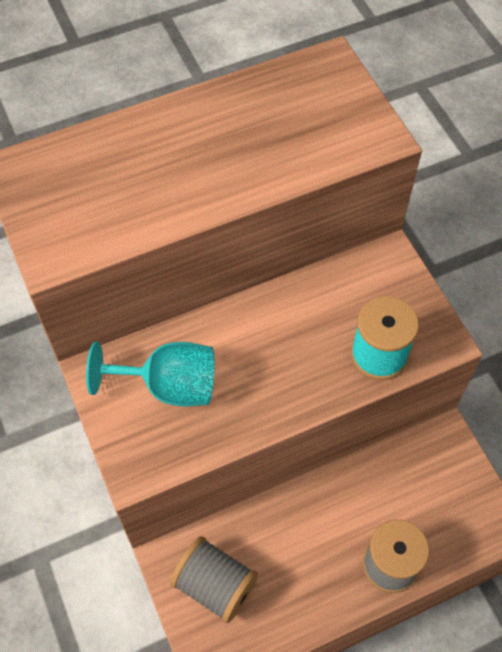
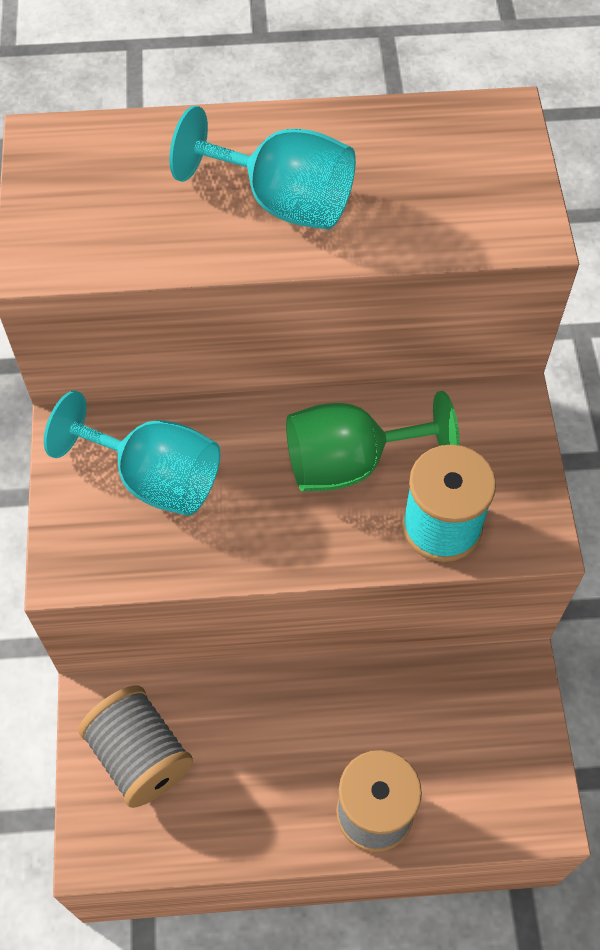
camera: 20 degrees right, 0 degrees up
(207, 164) = (283, 202): none -> turquoise goblet
(300, 331) = (350, 463): none -> green goblet

